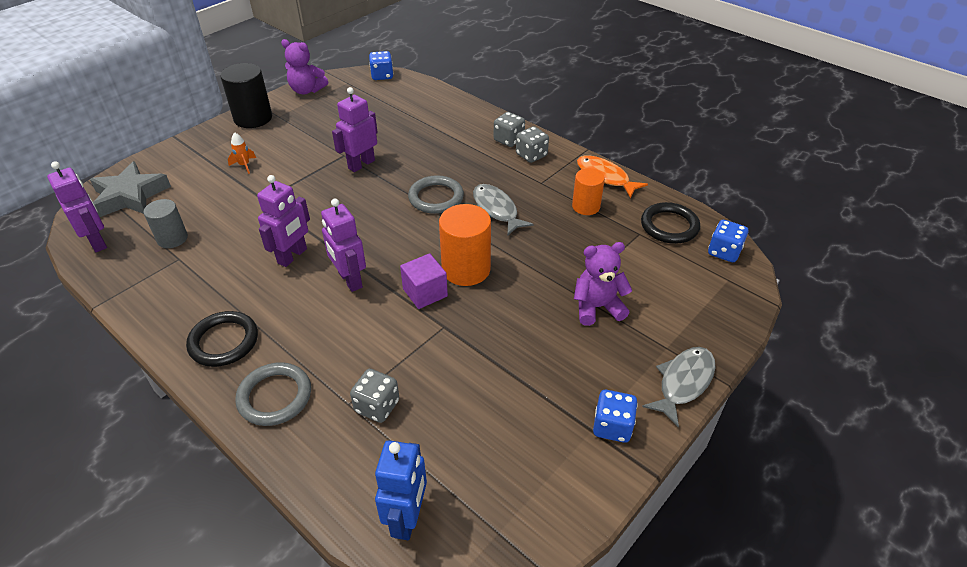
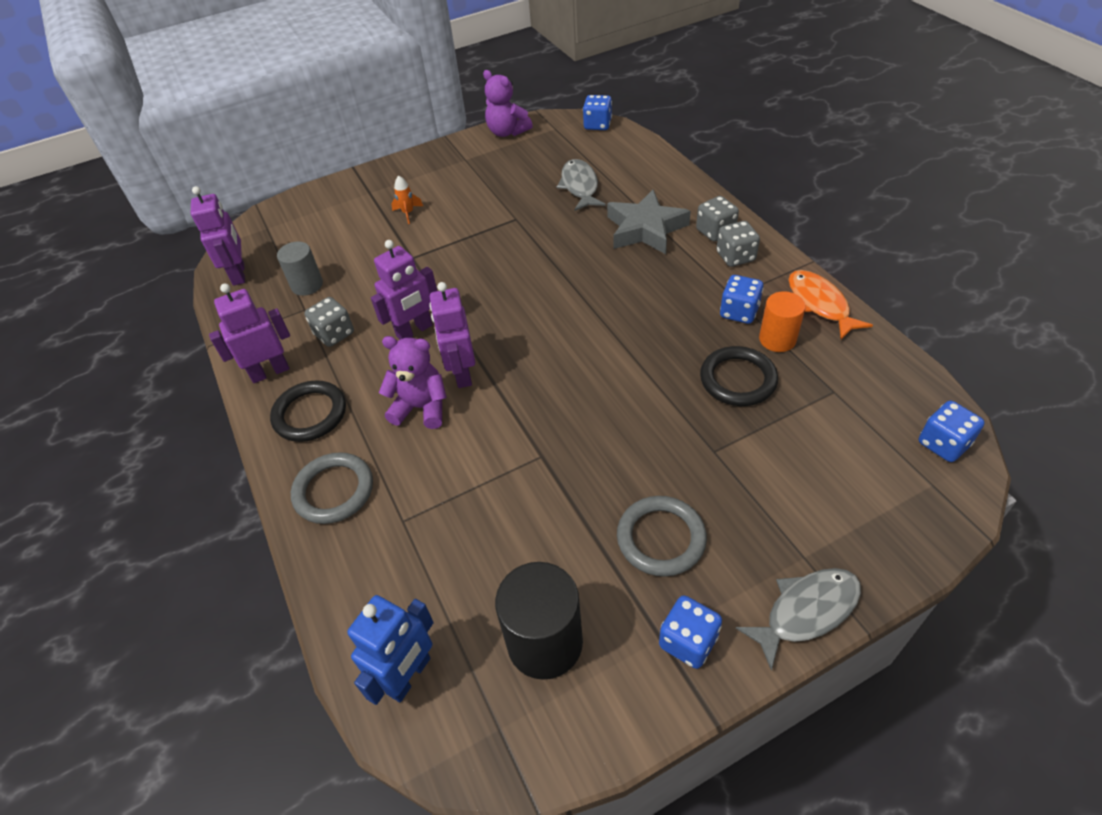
camera: 25 degrees right, 5 degrees up
(130, 196) = (287, 229): grey star -> grey star (645, 229)
(253, 118) = (438, 158): black cylinder -> black cylinder (545, 642)
(361, 164) = (530, 233): purple robot -> purple robot (270, 372)
(377, 406) = (431, 533): grey dice -> grey dice (334, 334)
(425, 292) = (537, 408): purple cube -> none
(436, 197) = (597, 291): grey ring -> grey ring (661, 538)
(466, 269) = (595, 390): orange cylinder -> none
(496, 210) = (662, 321): grey fish -> grey fish (580, 186)
(550, 193) = (739, 312): none -> blue dice
(597, 307) = (735, 478): purple teddy bear -> purple teddy bear (421, 407)
(669, 226) = (880, 390): black ring -> black ring (738, 379)

